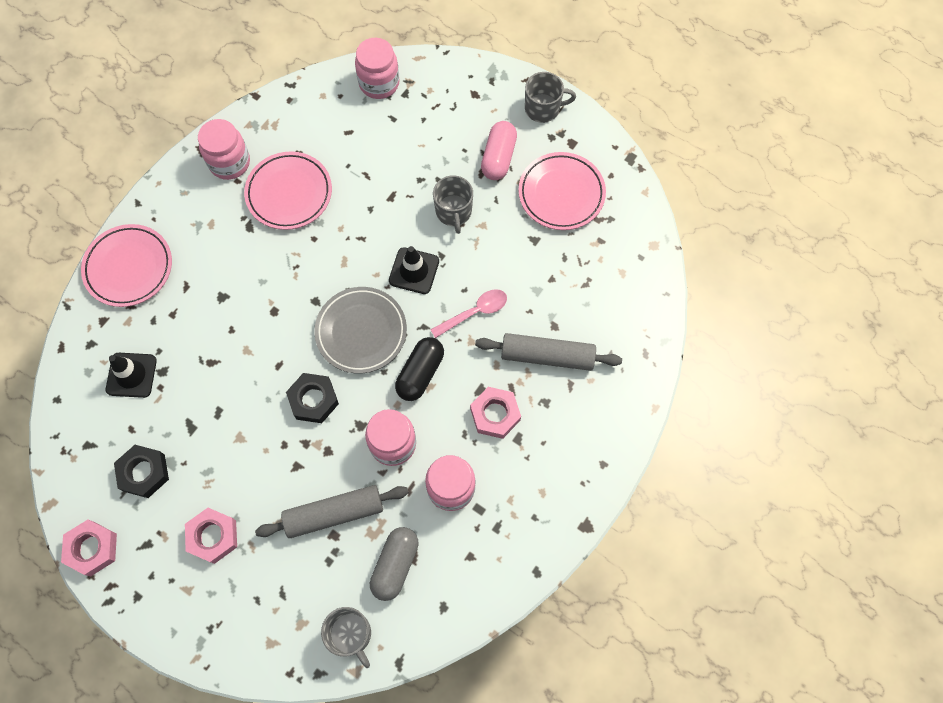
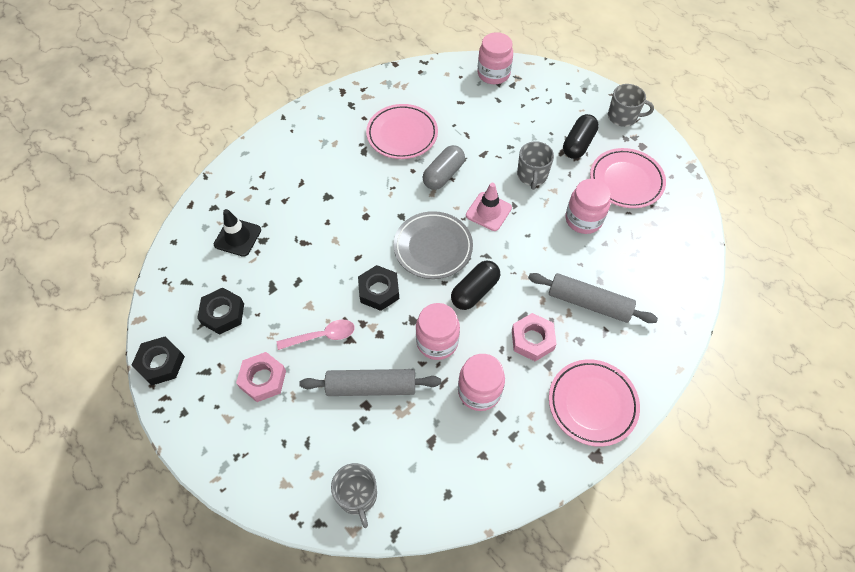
camera: 15 degrees right, 10 degrees down
(92, 548) = (161, 363): pink nut -> black nut
(129, 268) = (261, 160): pink plate -> pink plate (592, 404)
(229, 162) = (362, 104): pink jar -> pink jar (583, 219)
(395, 565) = (413, 445): grey capsule -> grey capsule (443, 175)
(414, 271) = (488, 211): black traffic cone -> pink traffic cone
(474, 312) = (532, 254): pink spoon -> pink spoon (322, 336)
(498, 157) = (578, 144): pink capsule -> black capsule

